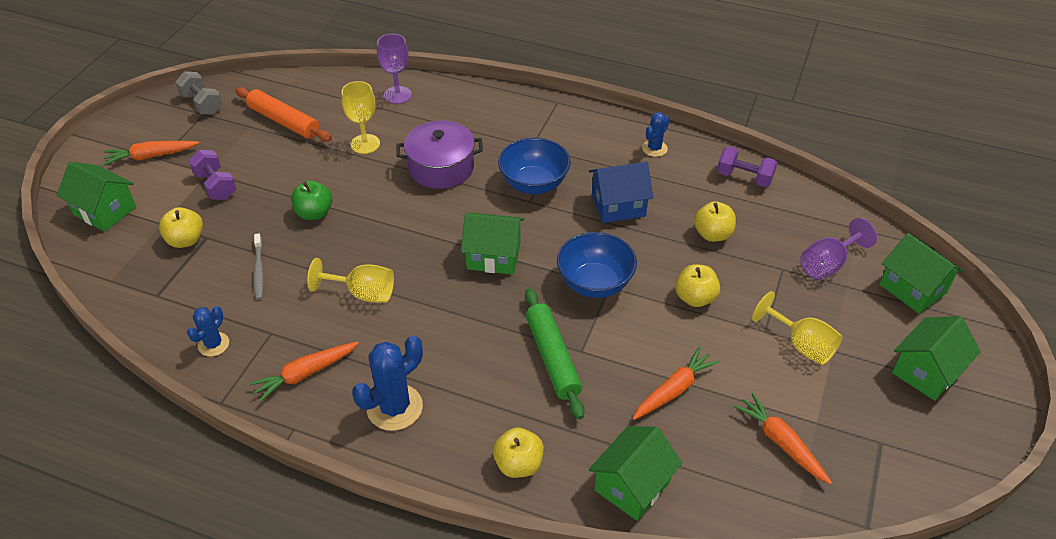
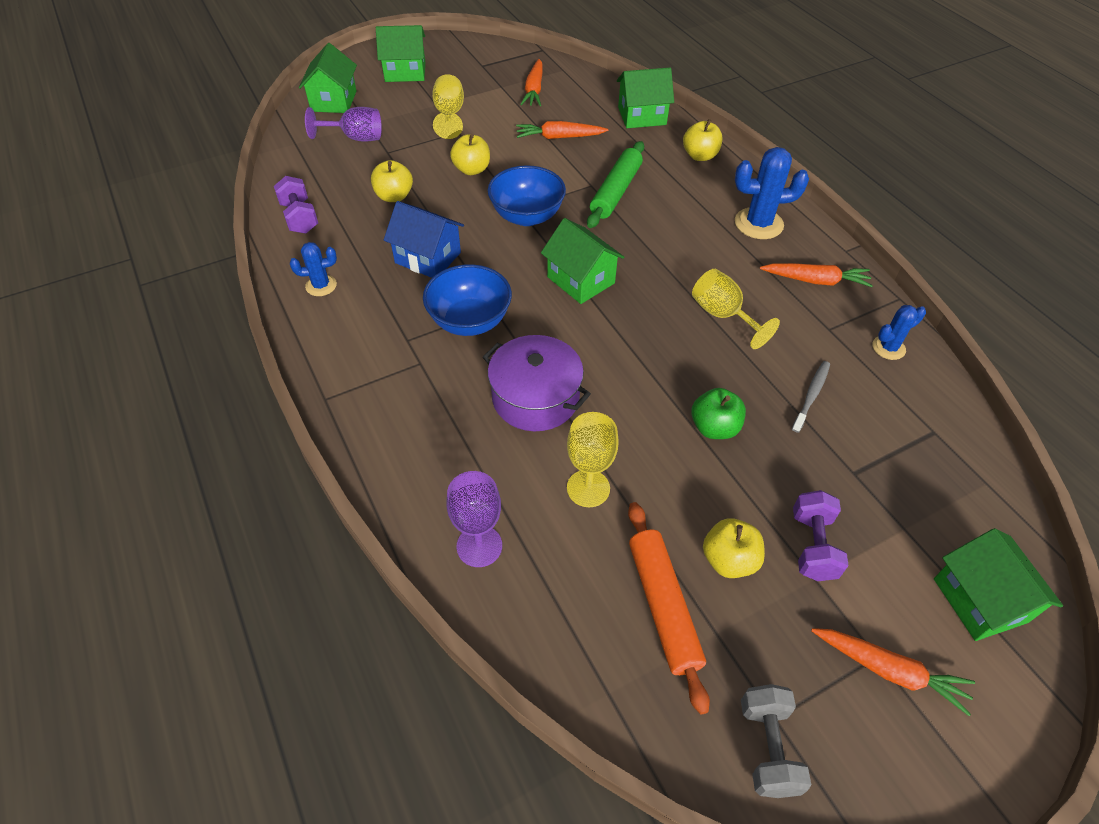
camera: 140 degrees left, 5 degrees up
(186, 240) = (880, 483): yellow apple -> yellow apple (729, 560)

